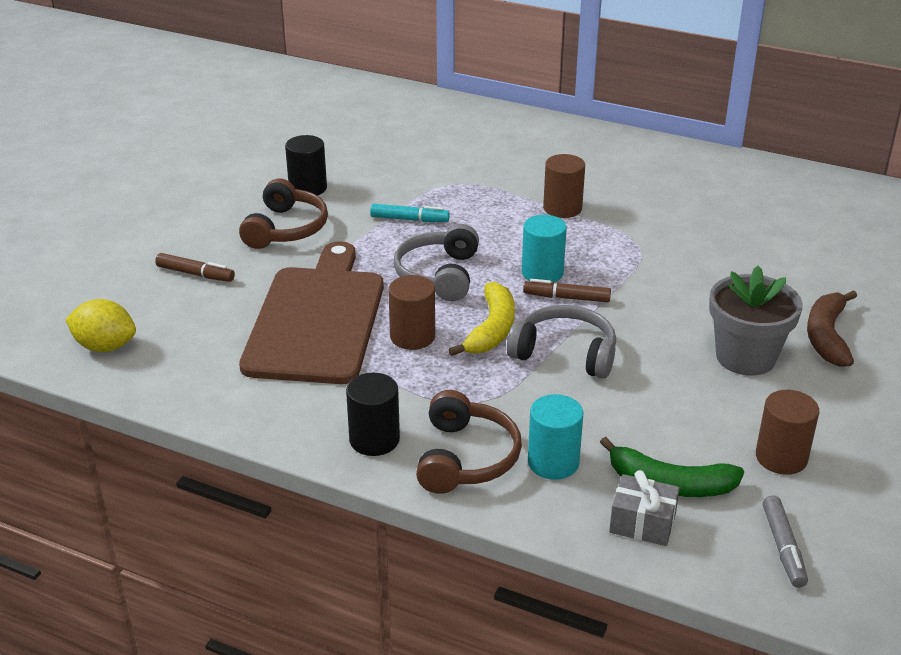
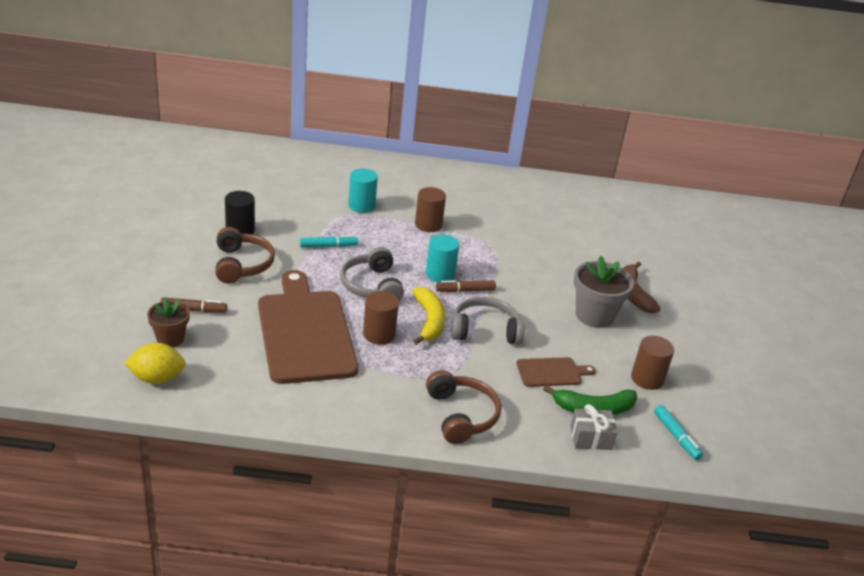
camera: 25 degrees left, 0 degrees up
(148, 303) = (170, 338): none -> brown flower pot
(374, 439) = (394, 414): black cylinder -> none
(553, 462) = (517, 408): turquoise cylinder -> turquoise cylinder (361, 206)
(633, 424) = (551, 372): none -> brown cutting board
(783, 547) = (676, 436): grey marker -> turquoise marker

